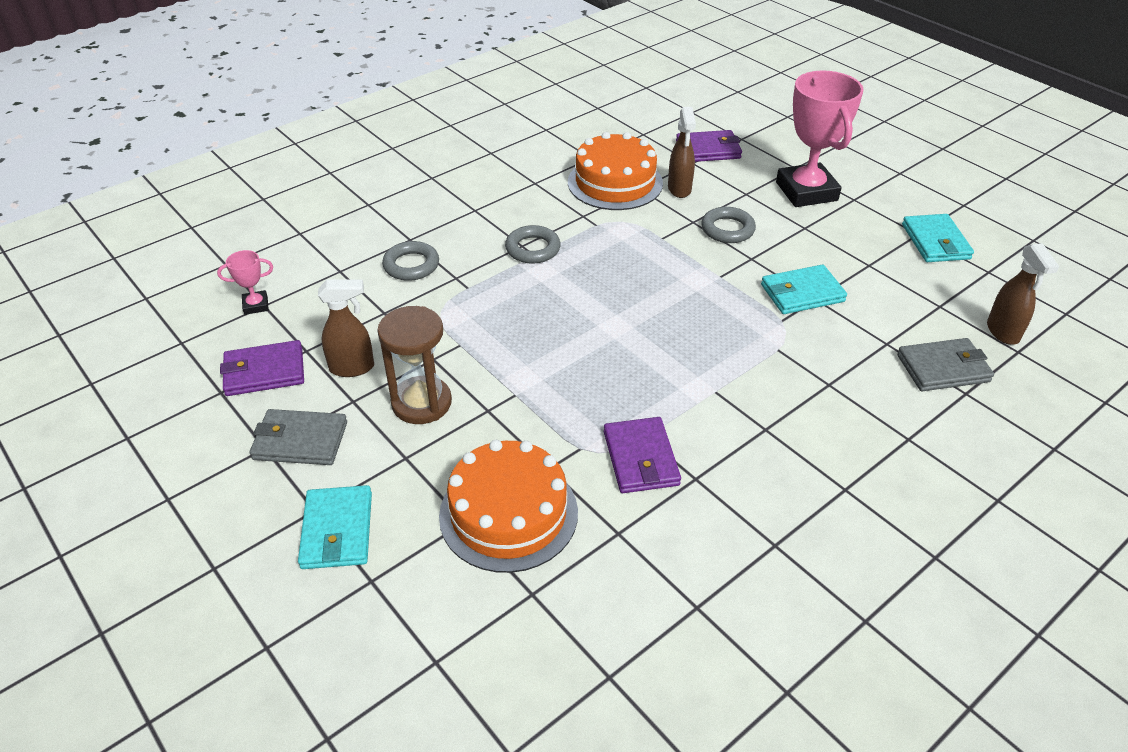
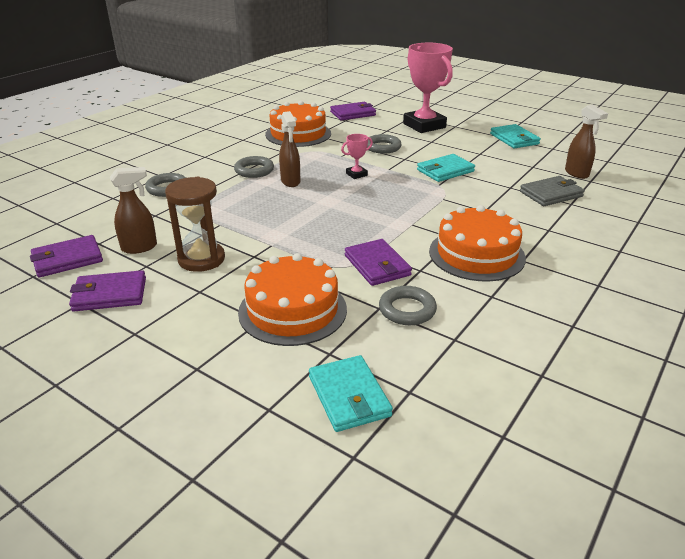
camera: 15 degrees left, 10 degrees down
(256, 305) = (50, 224): pink trophy -> pink trophy (356, 174)
(300, 441) = (109, 294): grey wallet -> purple wallet
(337, 530) = (158, 342): turquoise wallet -> turquoise wallet (349, 396)
(653, 544) = (407, 310): none -> grey ring
(679, 189) = (342, 132): brown spray bottle -> brown spray bottle (290, 182)
(784, 465) = (476, 254): none -> orange cake

